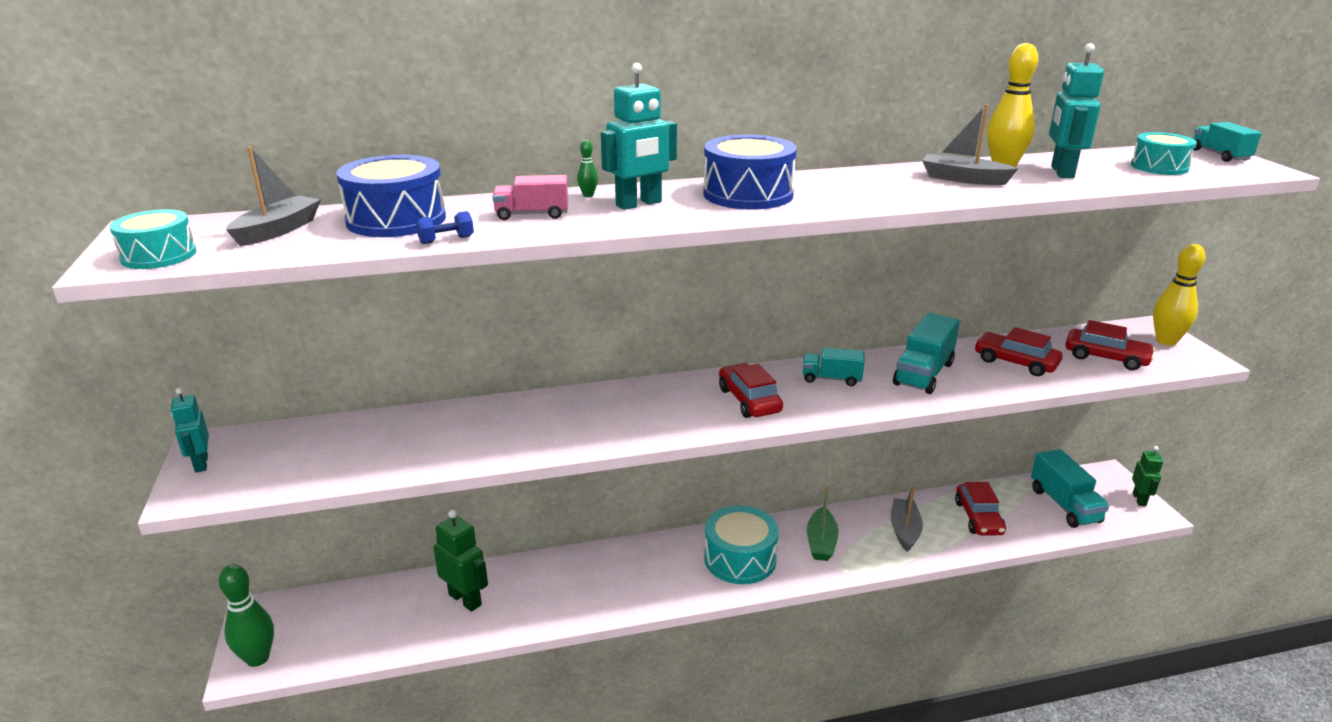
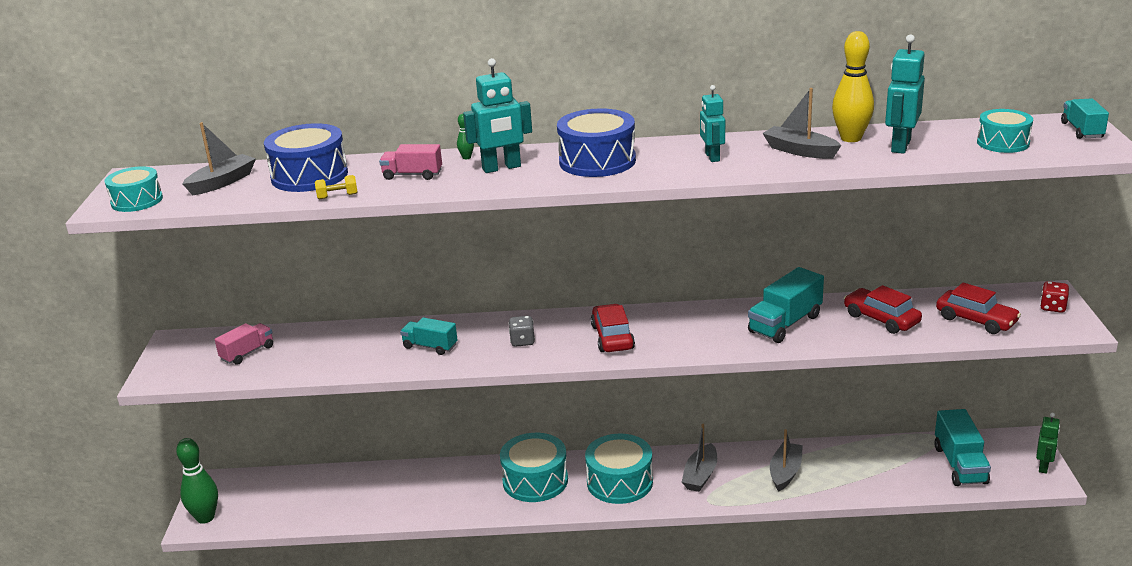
camera: 15 degrees right, 0 degrees up
(201, 464) = (167, 356): turquoise robot -> turquoise robot (712, 157)
(311, 451) = (247, 353): none -> pink truck
(446, 240) = (337, 196): blue dumbbell -> yellow dumbbell
(465, 599) = (374, 491): green robot -> none
(647, 567) = (535, 480): none -> turquoise drum
(649, 412) = (522, 341): none -> grey dice
(821, 542) = (700, 475): green boat -> grey boat
(831, 379) = (696, 323): turquoise truck -> turquoise truck (430, 346)
(978, 518) = (864, 468): red car -> none
(1166, 341) = (1052, 307): yellow bowling pin -> red dice

